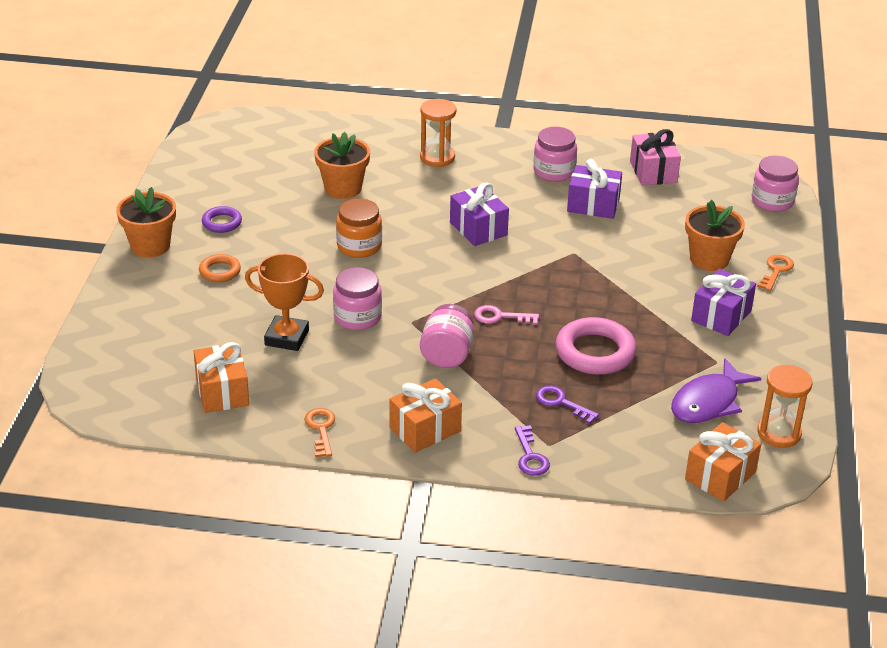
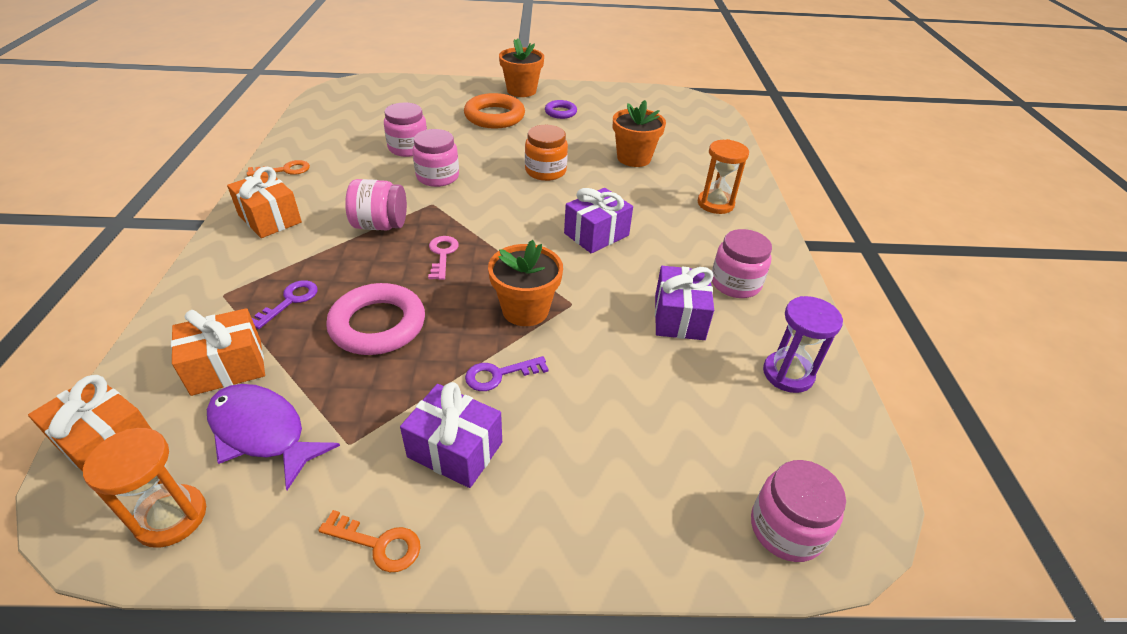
camera: 80 degrees right, 5 degrees up
(220, 271) = (494, 116): orange ring -> orange ring, size x1.83
(222, 392) = (341, 129): orange gift -> orange gift (227, 367)
(287, 337) = (408, 148): orange trophy -> pink jar
(530, 456) = (208, 282): purple key -> purple key (499, 375)
(653, 172) = (788, 374): pink gift -> purple hourglass
(709, 259) = (592, 437): orange flower pot -> orange flower pot (525, 310)
(776, 270) = (583, 527): orange key -> orange key (379, 544)

